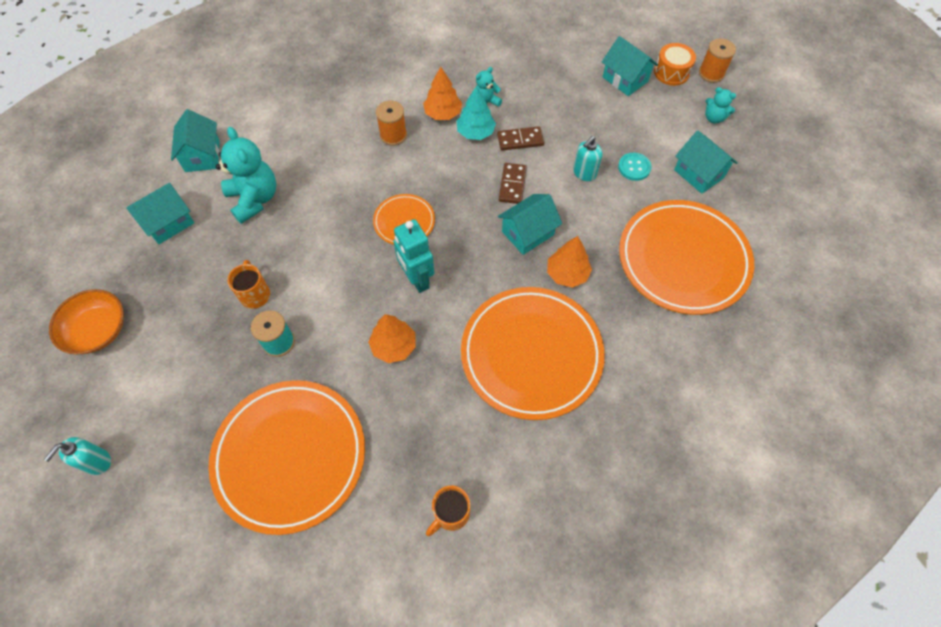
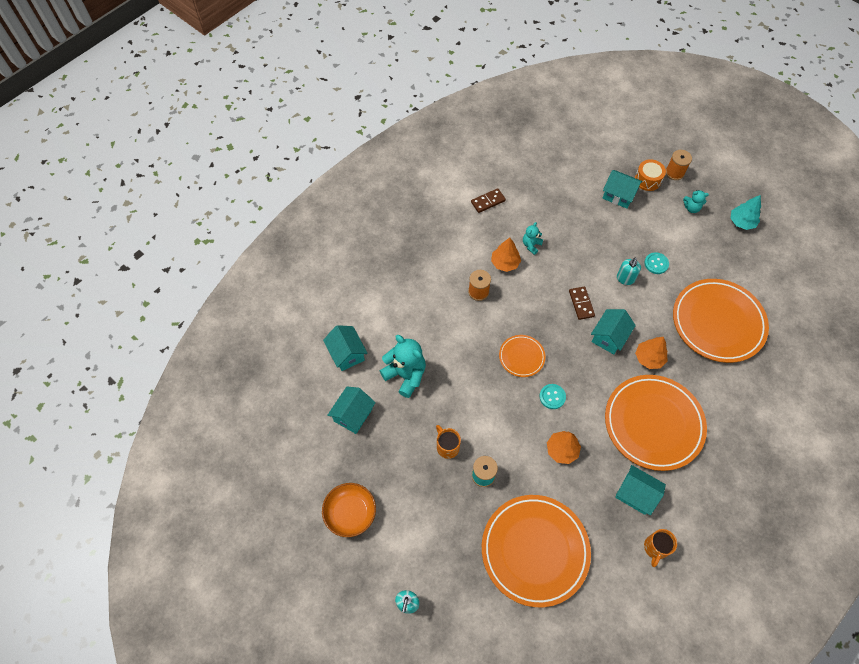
camera: 20 degrees left, 0 degrees up
(417, 279) = (552, 397): turquoise robot -> turquoise button
(475, 132) = (535, 271): turquoise tree -> turquoise tree (741, 222)
(520, 140) = (569, 267): brown domino -> brown domino (488, 201)
(699, 173) = (700, 255): turquoise house -> turquoise house (635, 494)

